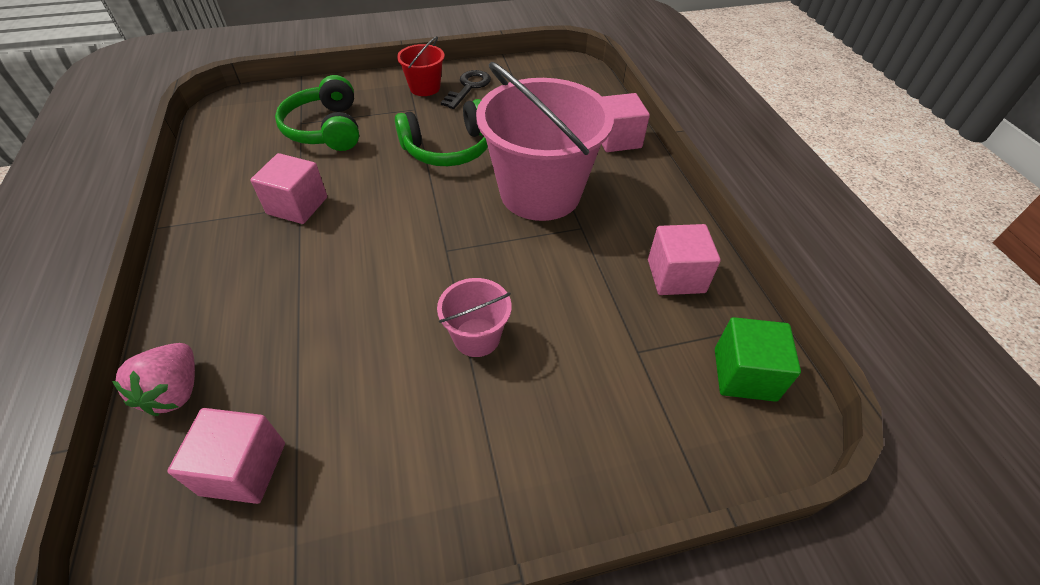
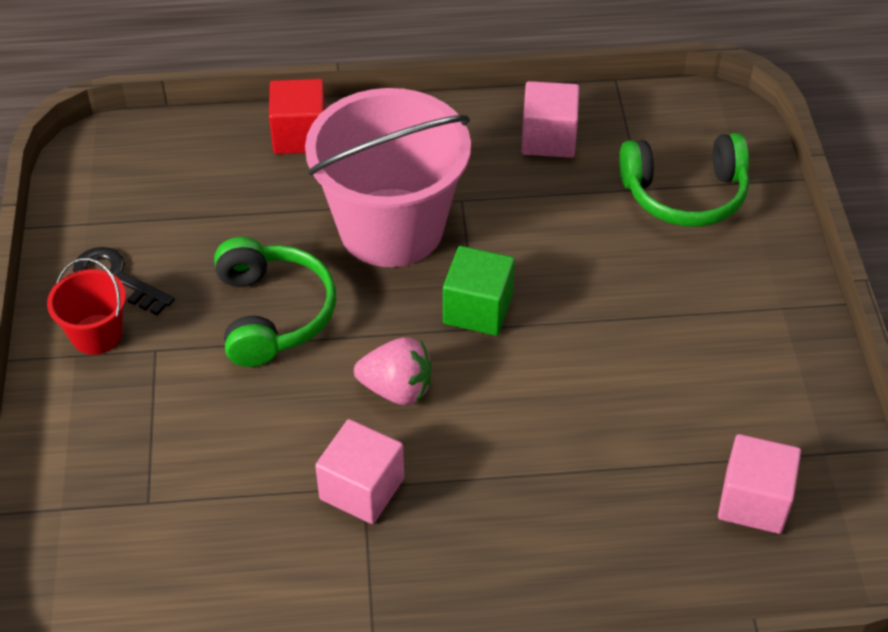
camera: 80 degrees left, 0 degrees up
(175, 391) = (661, 579): pink strawberry -> pink strawberry (397, 389)
(325, 129) = (177, 465): green headphones -> green headphones (685, 194)
(477, 337) = (612, 309): pink bucket -> none
(617, 139) = (300, 135): pink cube -> red cube
(744, 374) = (672, 122): green cube -> green cube (478, 309)

